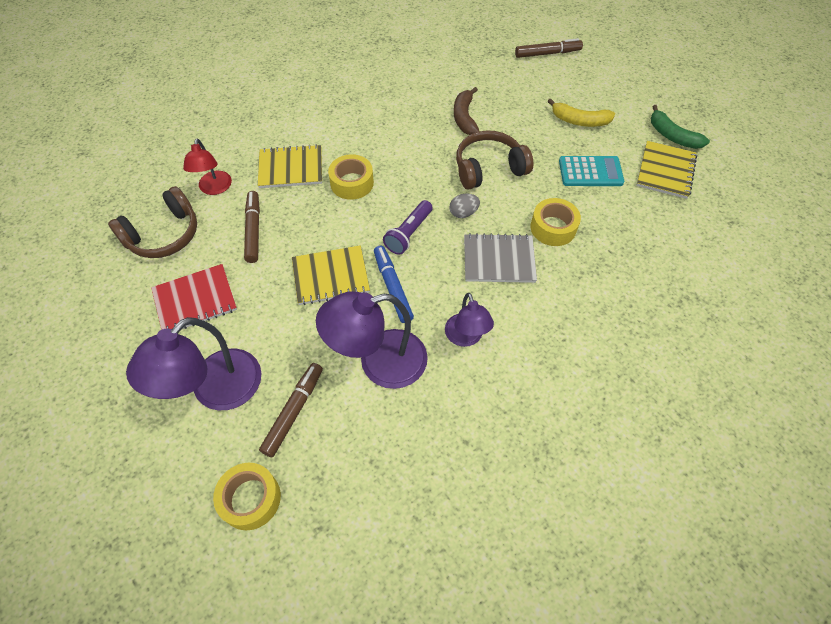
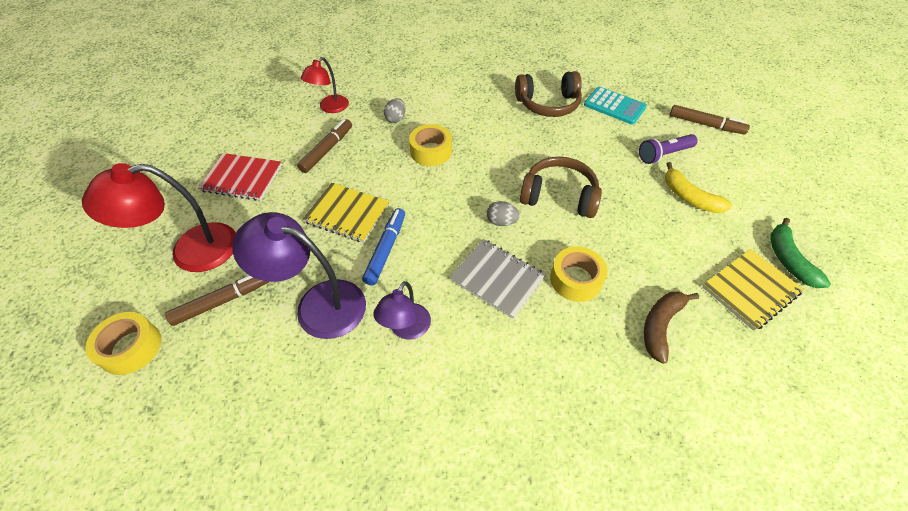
camera: 35 degrees right, 5 degrees down
(164, 235) = (268, 123): brown headphones -> brown headphones (548, 104)
(216, 391) = (191, 251): purple lamp -> red lamp
(291, 168) = (396, 119): yellow notebook -> grey egg
(409, 233) = (439, 214): purple flashlight -> purple flashlight (664, 154)
(464, 117) = (574, 144): brown banana -> brown banana (660, 325)
(590, 172) = (660, 248): turquoise calculator -> turquoise calculator (614, 106)

